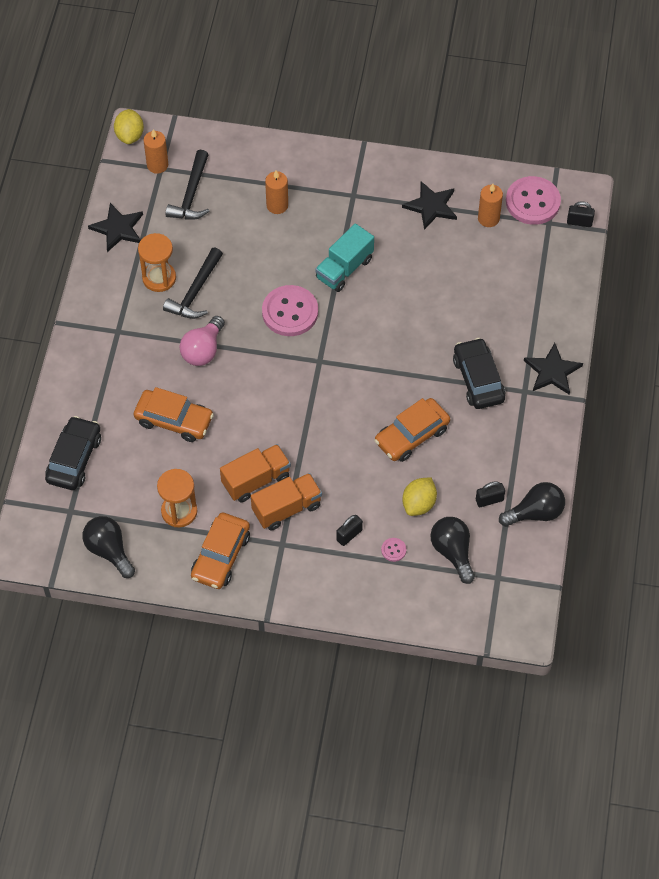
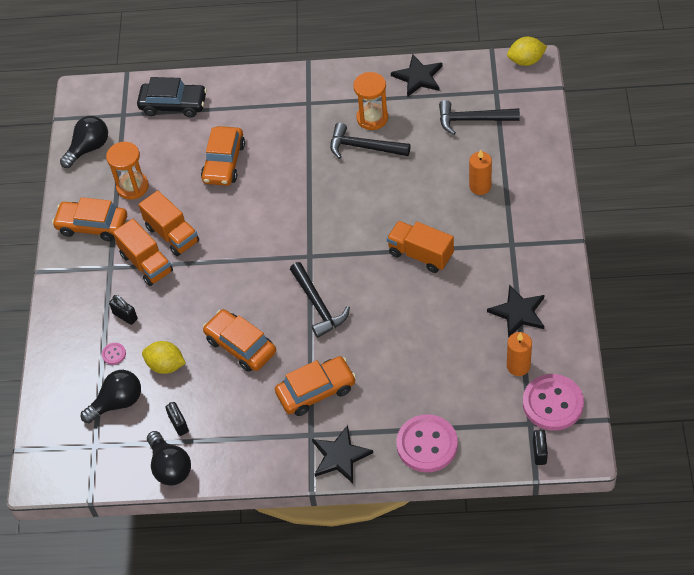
camera: 85 degrees right, 5 degrees down
(157, 165) = (498, 88): orange candle -> none
(203, 350) = (302, 166): pink light bulb -> none
(290, 312) = (359, 222): pink button -> pink button (427, 444)
(344, 268) = (420, 254): turquoise truck -> orange truck
(381, 362) = (318, 305): none -> black hammer
(478, 379) = (316, 391): black car -> orange car

